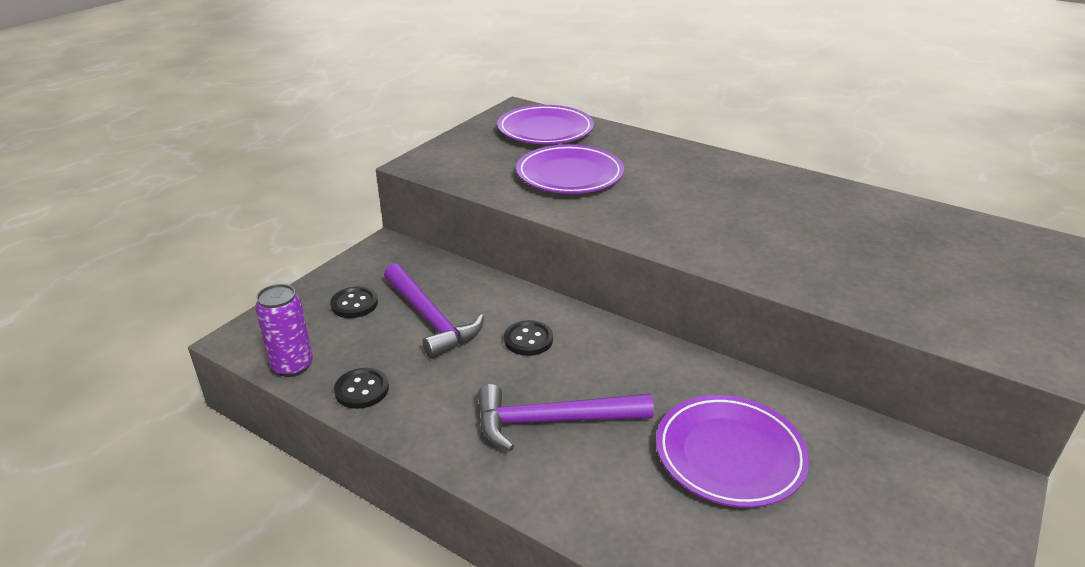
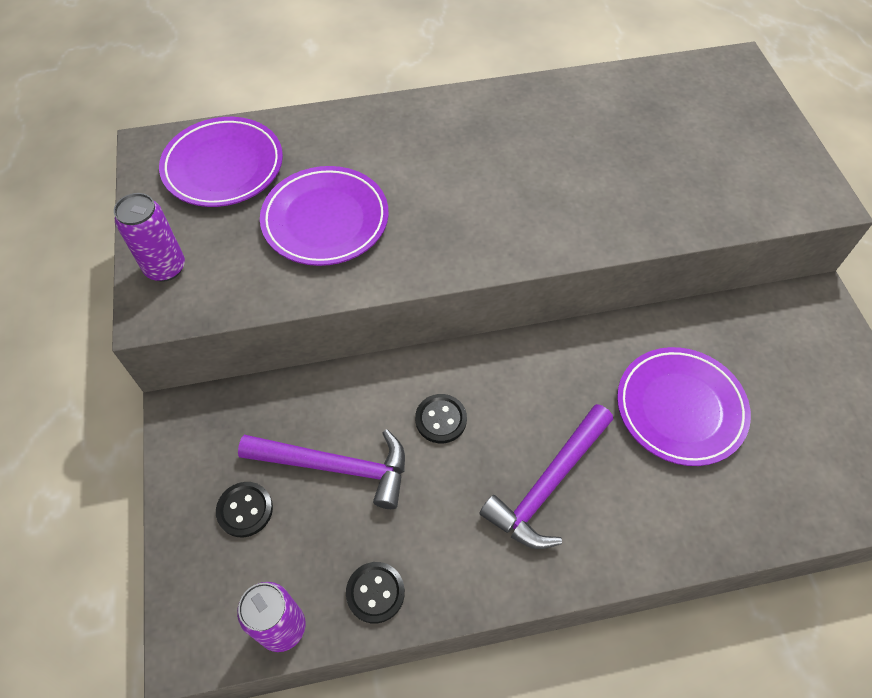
camera: 45 degrees left, 25 degrees up
(450, 152) = (165, 268): none -> purple can

